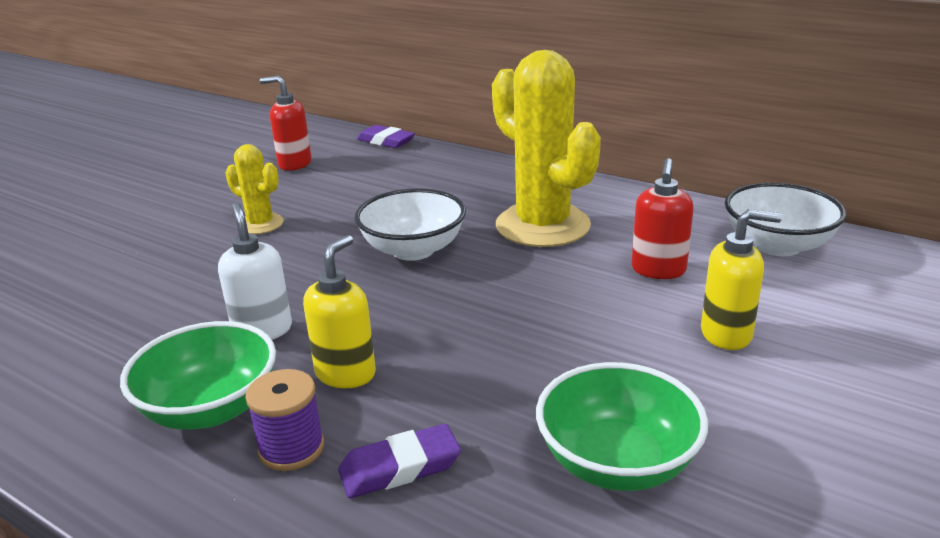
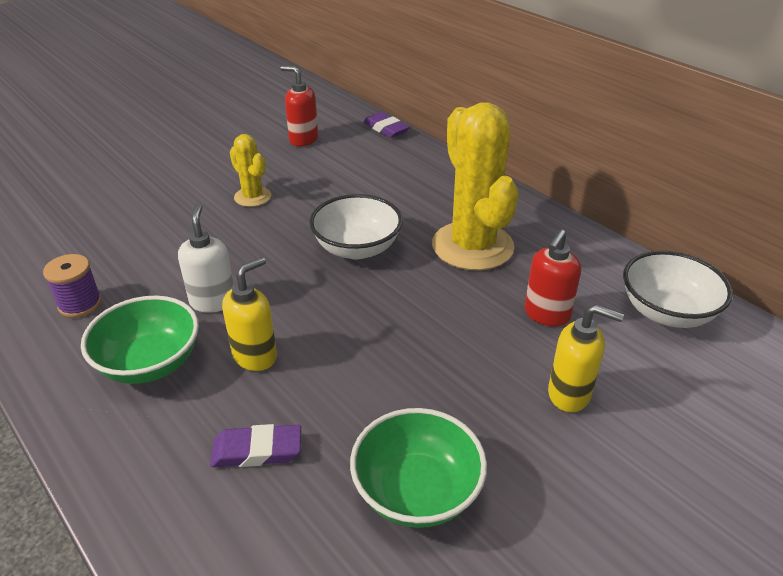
camera: 15 degrees right, 10 degrees up
(291, 448) = (190, 413): purple spool -> purple spool (80, 304)

